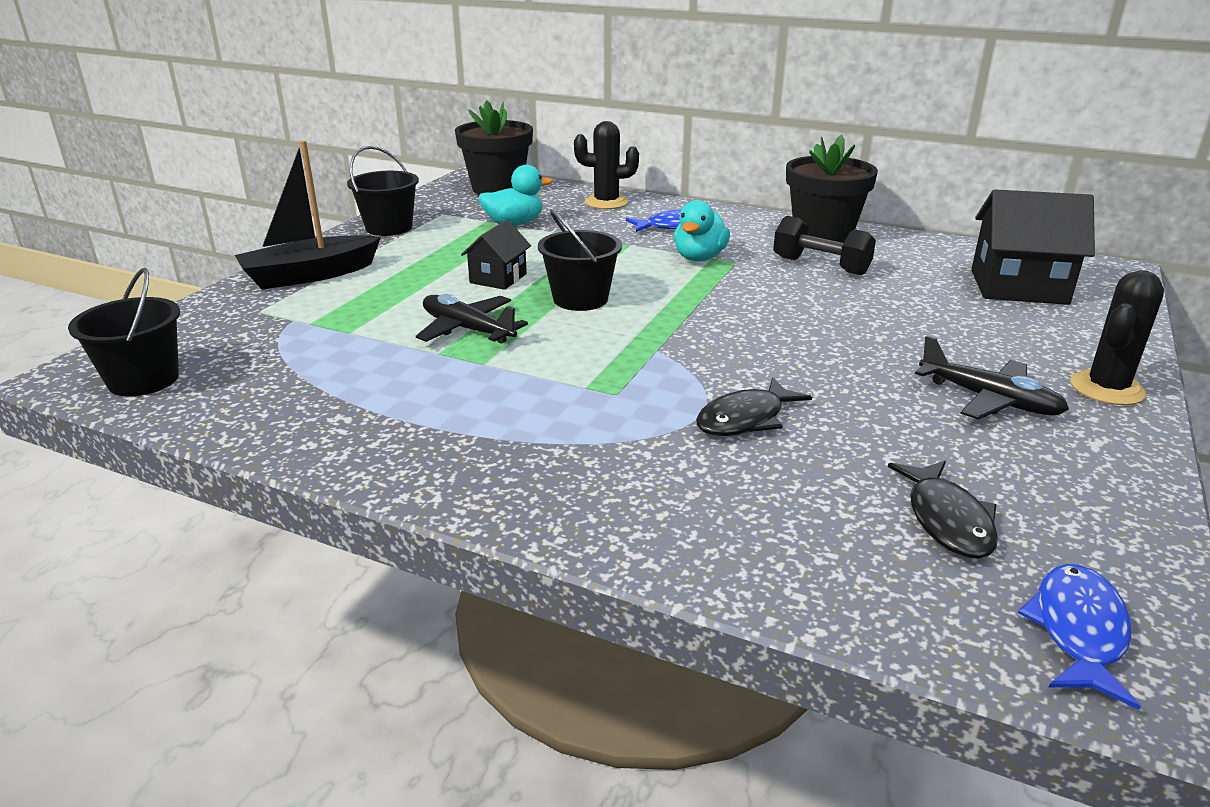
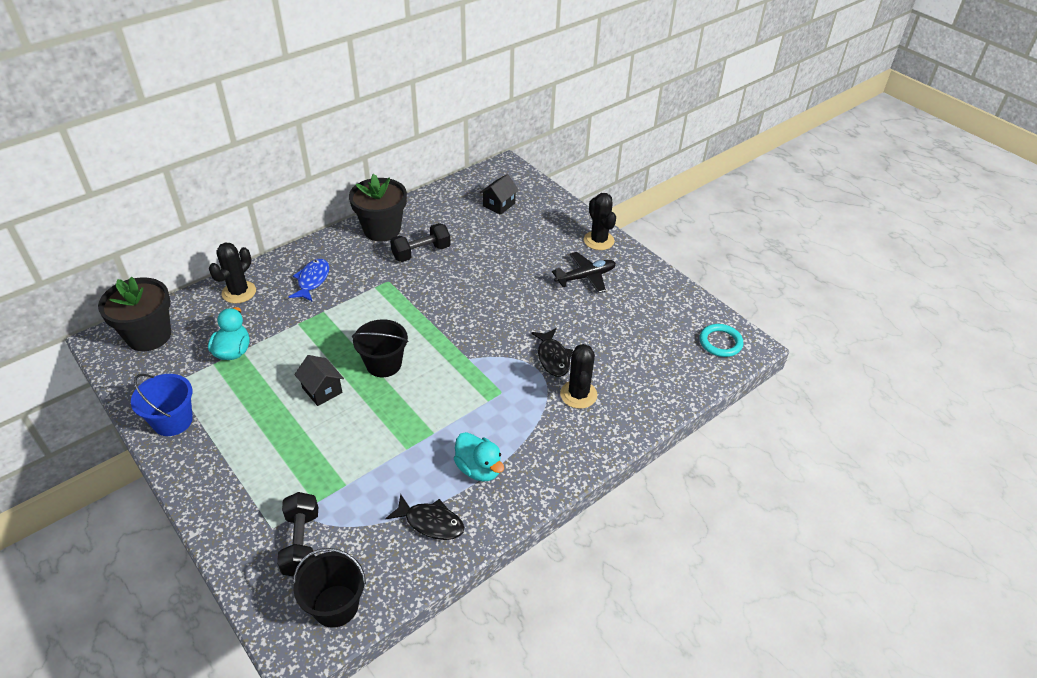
camera: 65 degrees left, 15 degrees up
(240, 333) = (301, 543): none -> black dumbbell
(310, 275) = (229, 487): black boat -> none
(389, 228) = (173, 421): black bucket -> blue bucket
(467, 329) = (385, 427): black plane -> none
(686, 467) = (578, 394): none -> black cactus
(699, 258) = (370, 292): turquoise duck -> turquoise duck (479, 469)
(947, 520) = (653, 338): black fish -> black fish (431, 522)
(1018, 287) = (499, 205): black house -> black house, size x0.57
(1078, 631) = (720, 342): blue fish -> turquoise ring

